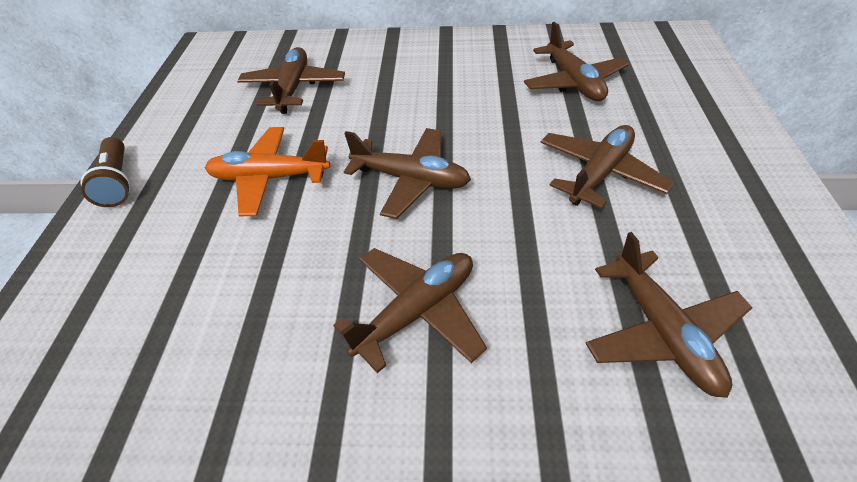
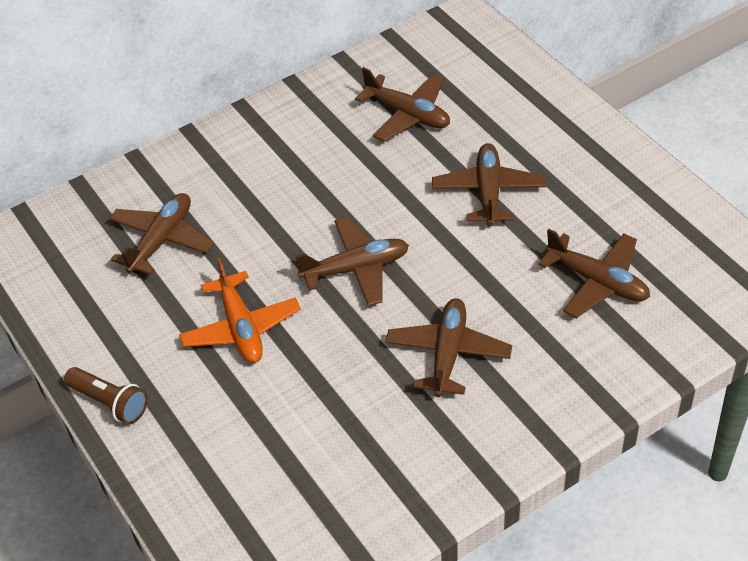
camera: 35 degrees left, 0 degrees up
(269, 178) = (241, 328): orange plane -> orange plane turned 75 degrees counterclockwise
(293, 88) = (161, 240): brown plane -> brown plane turned 60 degrees clockwise

